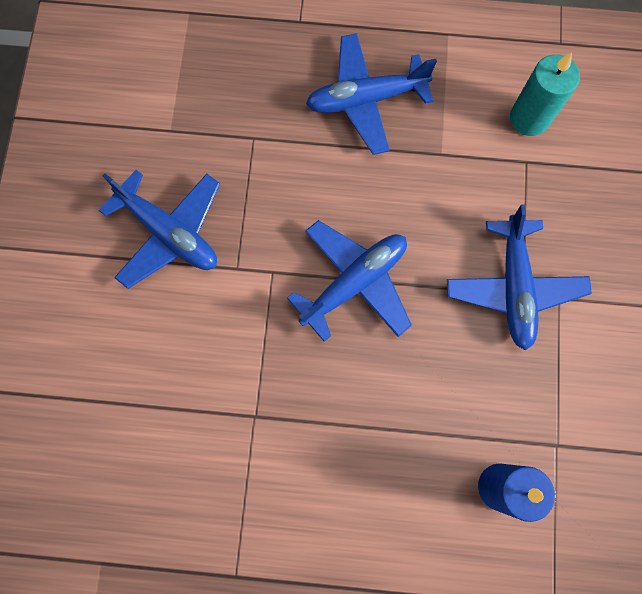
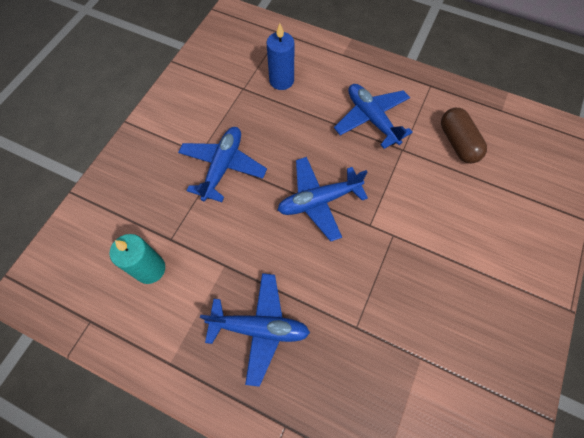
camera: 160 degrees left, 10 degrees down
(169, 233) = (435, 275): blue plane -> blue plane (371, 119)
(169, 462) = (457, 143): none -> brown capsule

